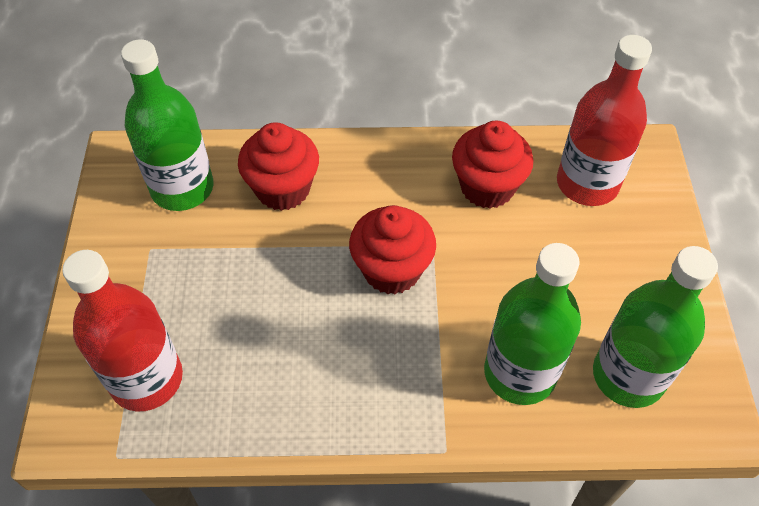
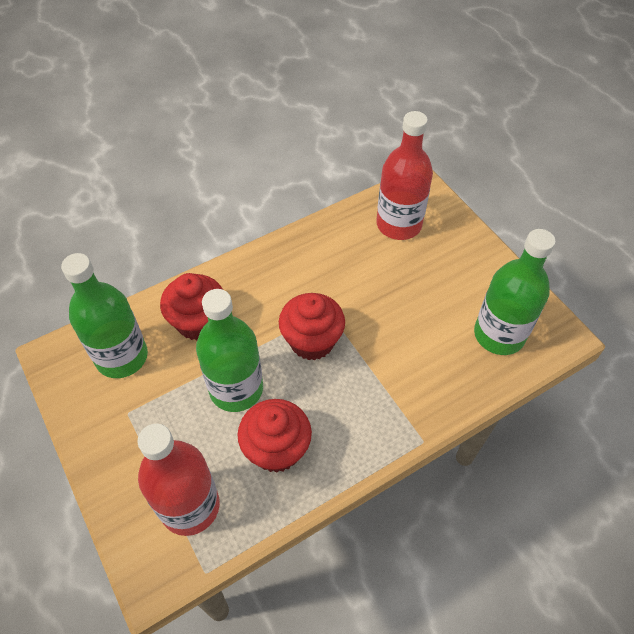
camera: 30 degrees left, 0 degrees up
(487, 187) = (338, 256): red cupcake -> red cupcake (276, 449)
(520, 373) = (436, 367): green bottle -> green bottle (236, 389)

